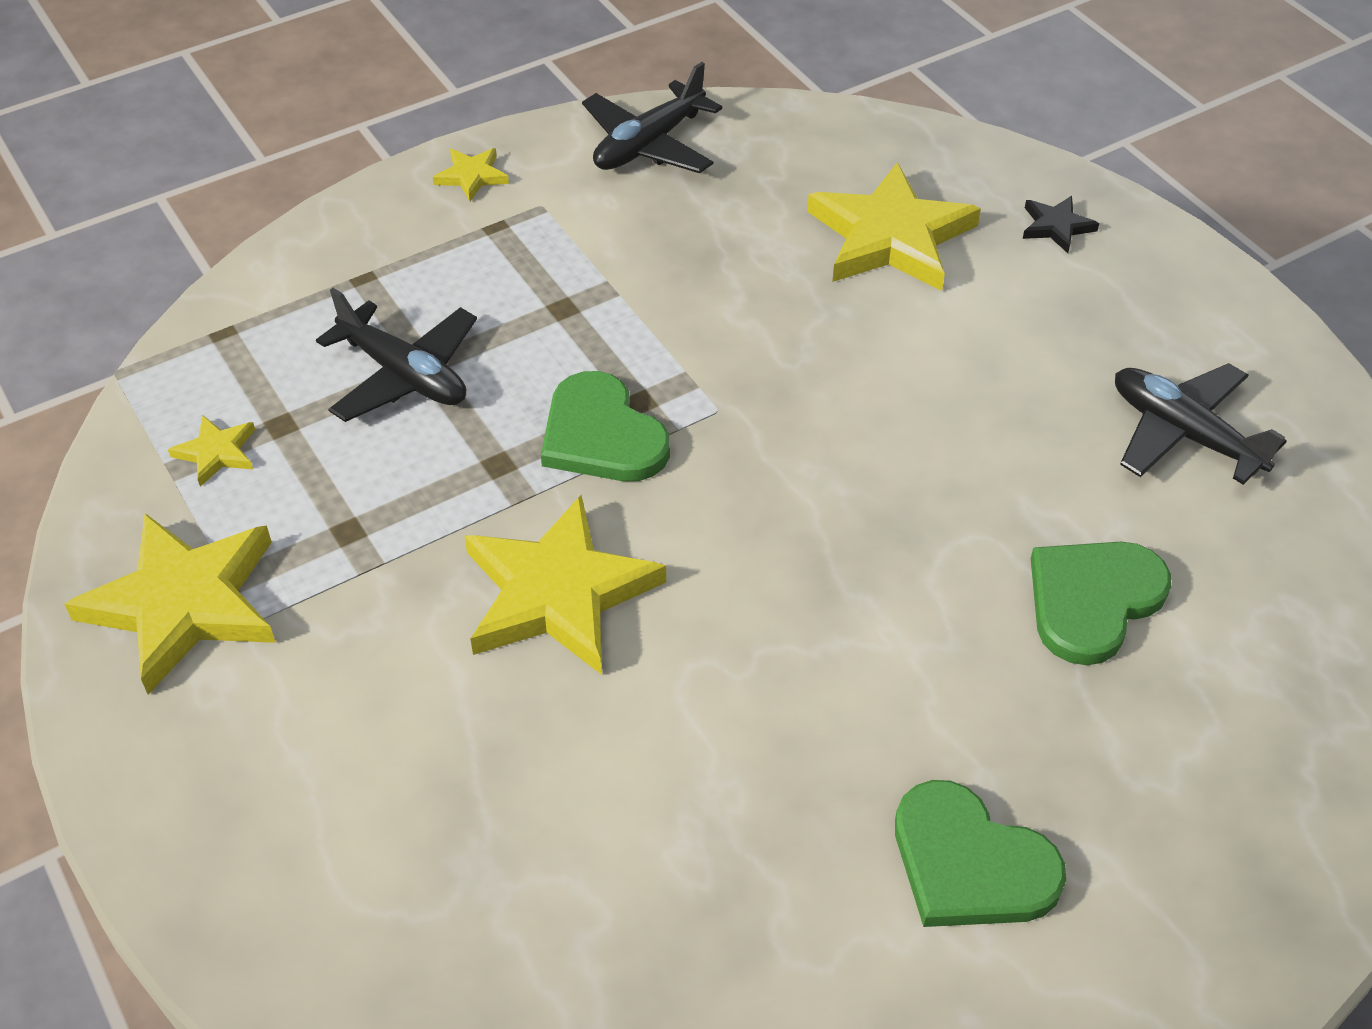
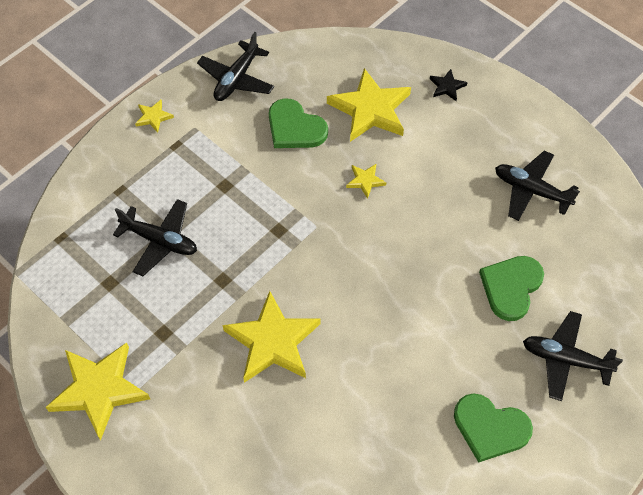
camera: 15 degrees left, 10 degrees up
(217, 452) = (83, 305): yellow star -> yellow star (365, 181)
(602, 435) = (266, 252): green heart -> green heart (295, 128)
(1178, 765) = (565, 359): none -> black plane

